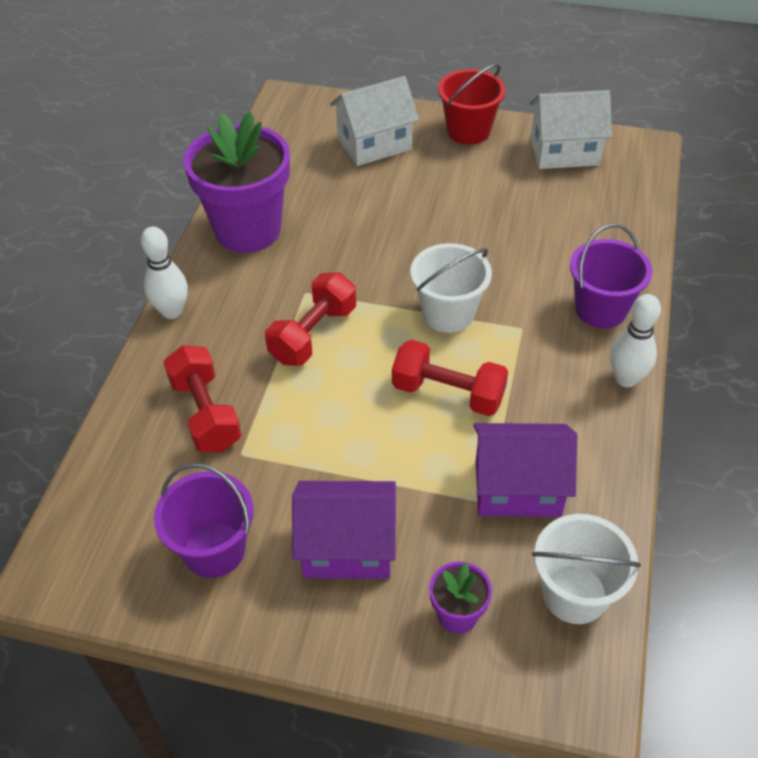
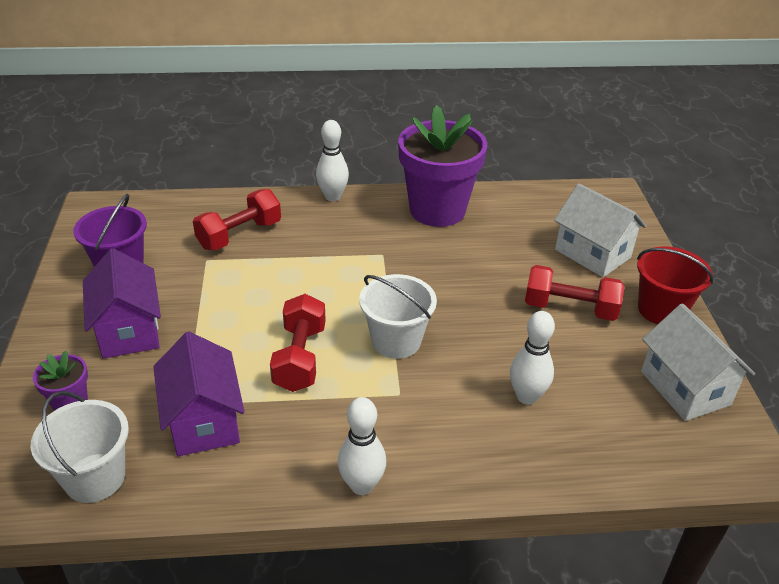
camera: 70 degrees right, 10 degrees down
(313, 334) = (337, 268): red dumbbell -> red dumbbell (570, 308)
(548, 245) = (526, 396): none -> white bowling pin
(600, 309) = (453, 452): purple bucket -> none

